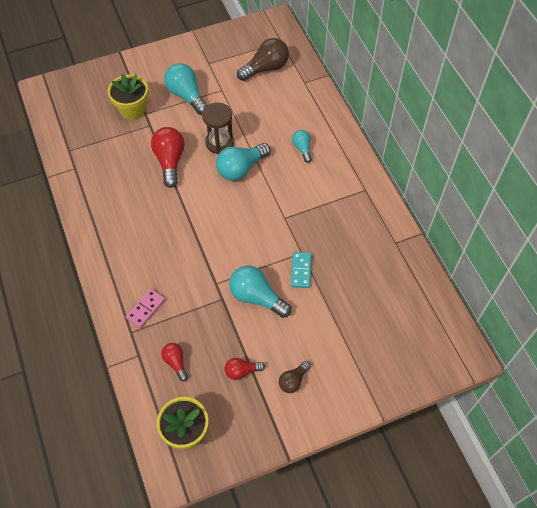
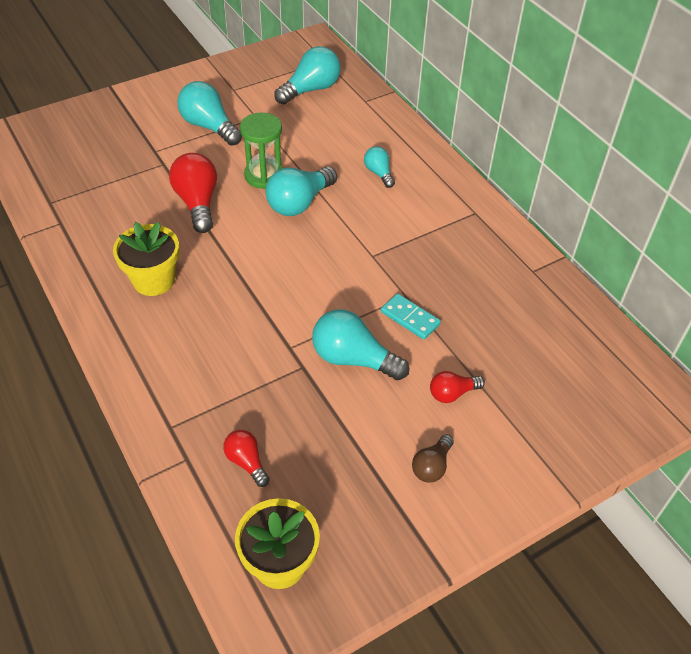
camera: 10 degrees left, 10 degrees down
(132, 109) = (136, 148): yellow flower pot -> yellow flower pot (154, 280)
(145, 309) = (189, 392): pink domino -> none
(219, 143) = (264, 176): brown hourglass -> green hourglass
(241, 371) = (351, 462): red light bulb -> red light bulb (452, 393)
(266, 68) = (311, 89): brown light bulb -> turquoise light bulb
(301, 270) = (410, 318): turquoise domino -> turquoise domino turned 45 degrees counterclockwise

